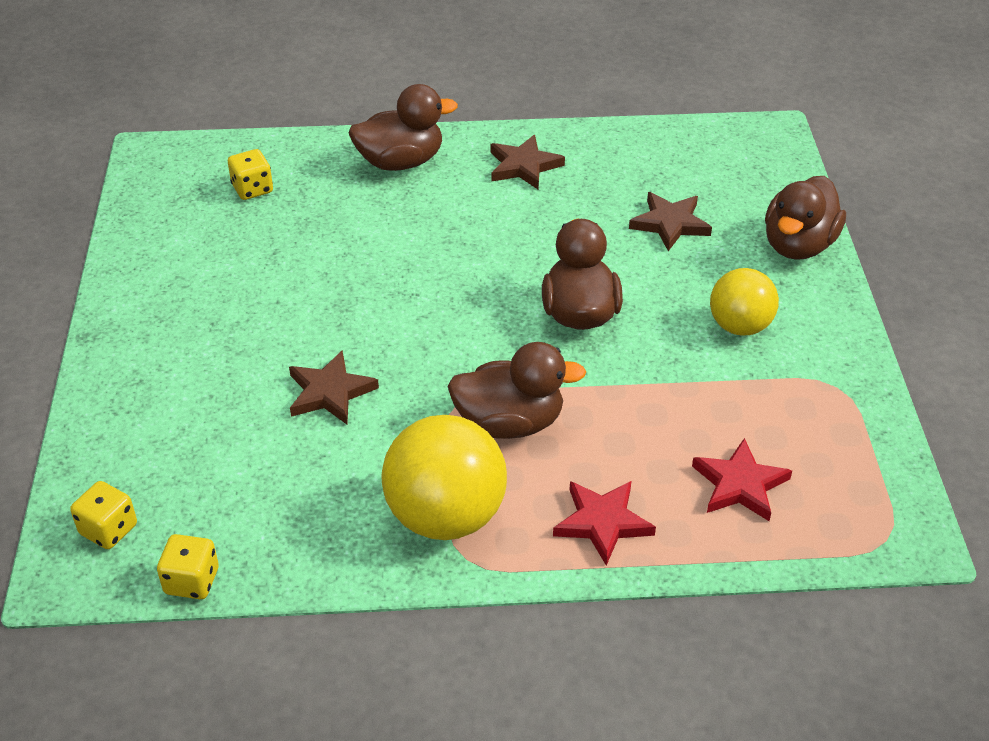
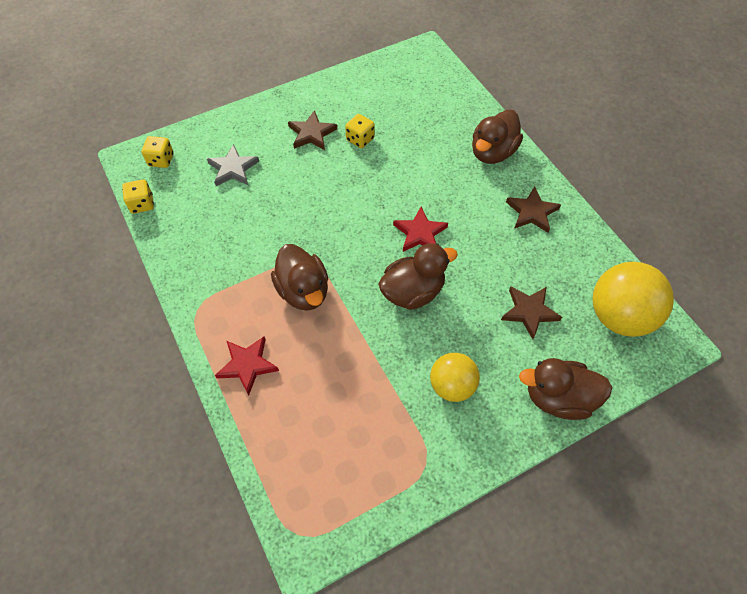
camera: 65 degrees right, 15 degrees up
(209, 438) = (233, 168): none -> grey star
(252, 189) = (424, 101): yellow dice -> yellow dice (360, 139)
(330, 392) = (287, 202): brown star -> brown star (311, 133)
(401, 162) = (492, 152): brown duck -> brown duck turned 75 degrees clockwise
(446, 516) = (222, 288): yellow ball -> yellow ball (619, 316)
(740, 485) = (308, 430): red star -> red star (420, 233)

